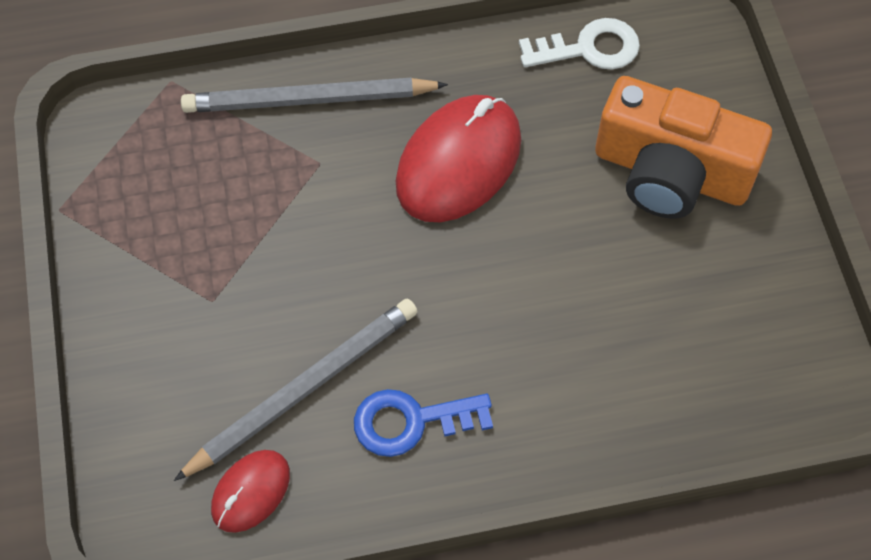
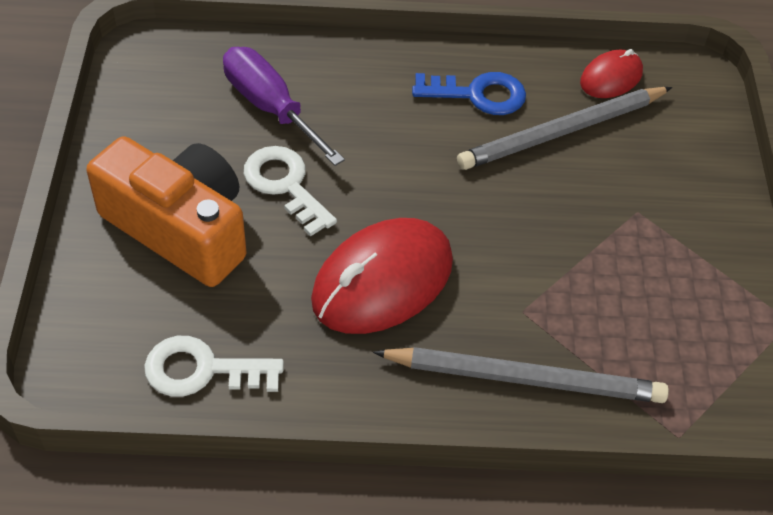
camera: 170 degrees left, 10 degrees down
(589, 245) = (285, 185): none -> white key
(644, 341) = (270, 107): none -> purple screwdriver

